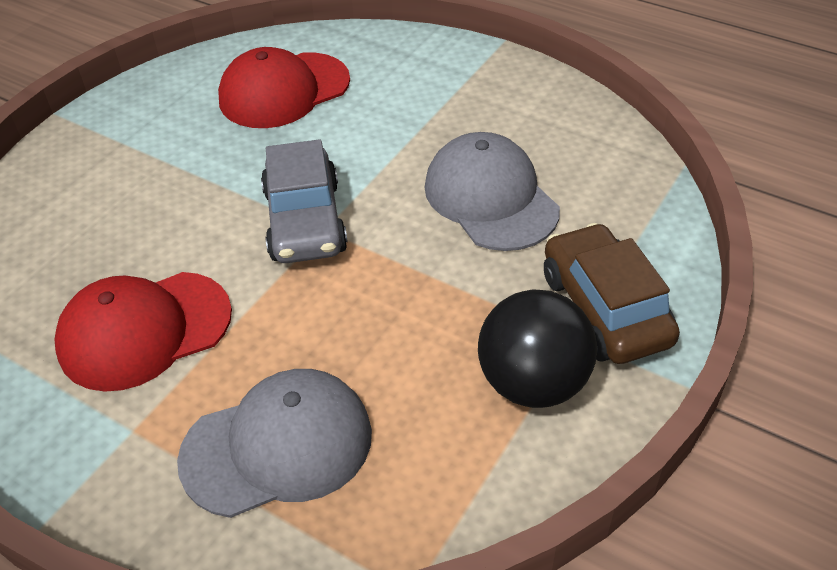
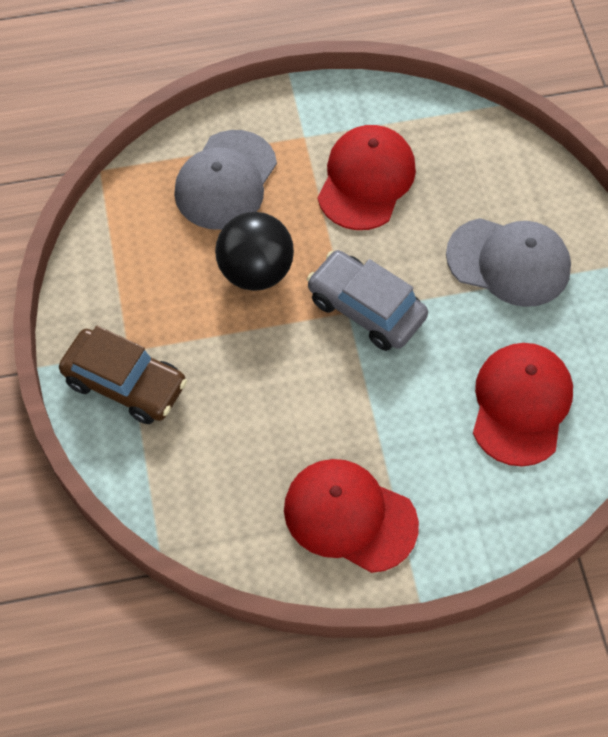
camera: 135 degrees right, 15 degrees up
(490, 198) = (269, 418): grey cap -> grey cap (509, 262)
(497, 105) = (349, 516): none -> red cap
(533, 383) = (128, 305): black ball -> black ball (255, 271)

